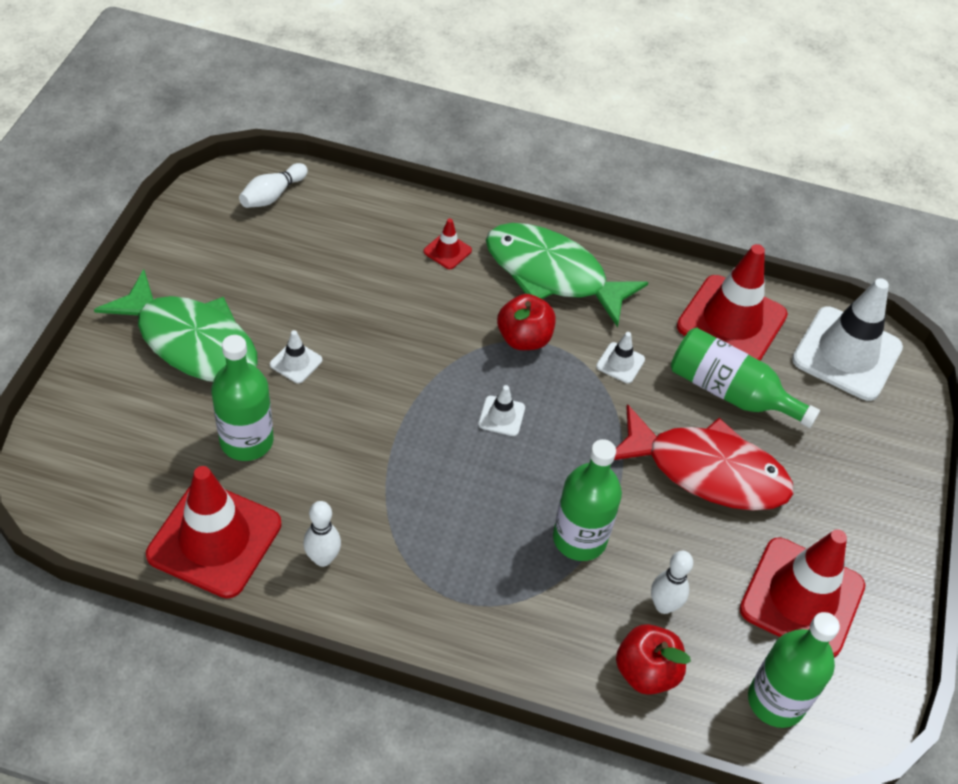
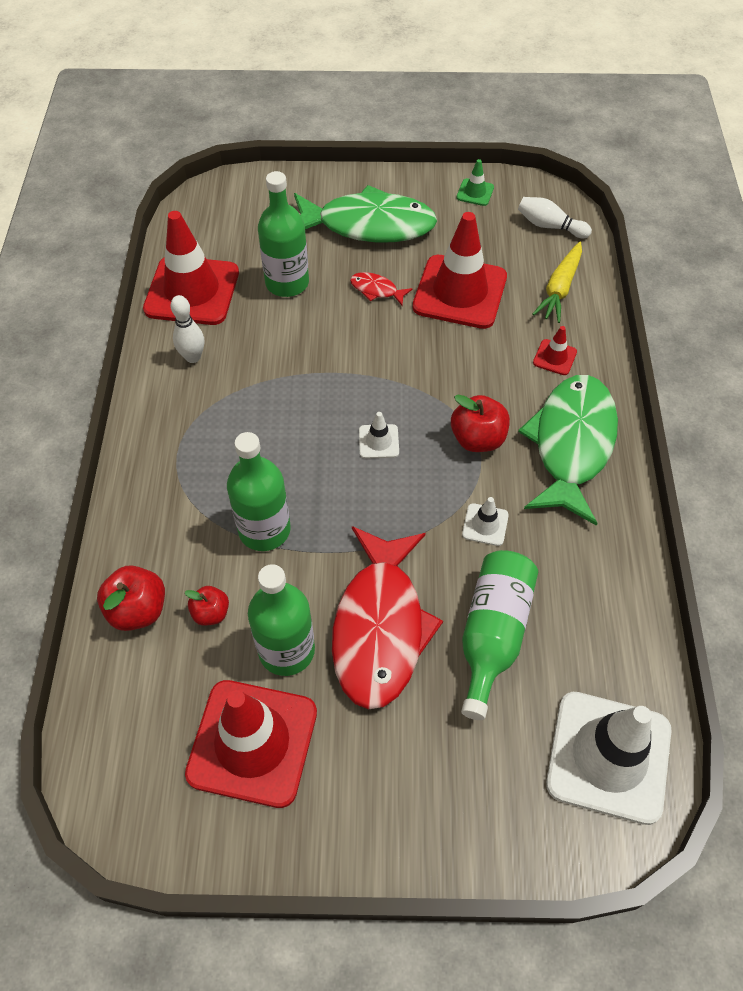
camera: 80 degrees right, 5 degrees up
(190, 236) = (475, 192): none -> green traffic cone
(191, 341) = (369, 225): green fish -> green fish turned 105 degrees counterclockwise
(296, 362) = (376, 290): white traffic cone -> red fish
(362, 217) = (559, 288): none -> yellow carrot
(663, 605) = (211, 613): white bowling pin -> red apple
(731, 321) = (595, 621): red traffic cone -> red traffic cone (460, 292)
(776, 701) = (129, 731): green bottle -> green bottle (286, 650)

